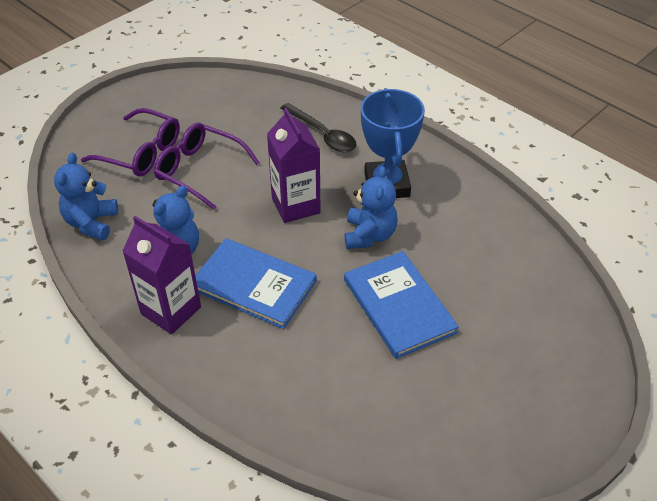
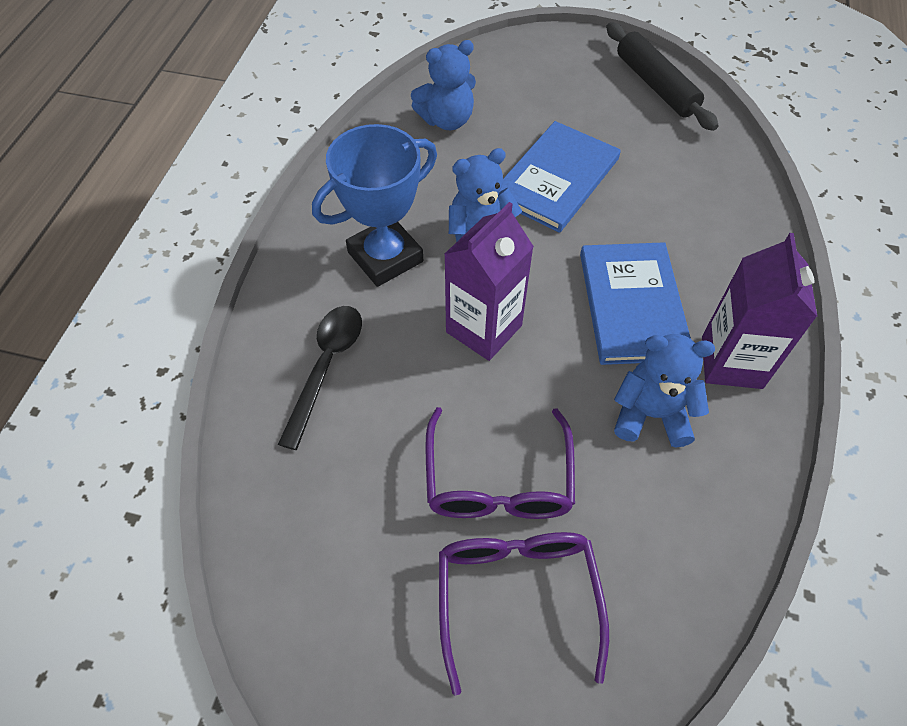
camera: 120 degrees left, 10 degrees up
(91, 223) = (696, 556): blue teddy bear -> blue teddy bear (447, 120)
(476, 450) = (655, 85): none -> black rolling pin

